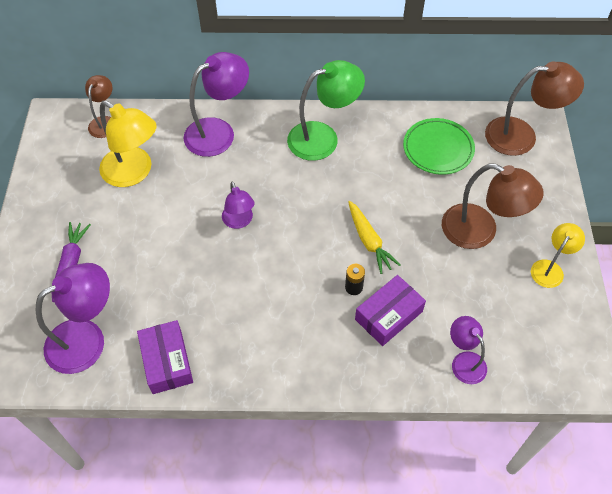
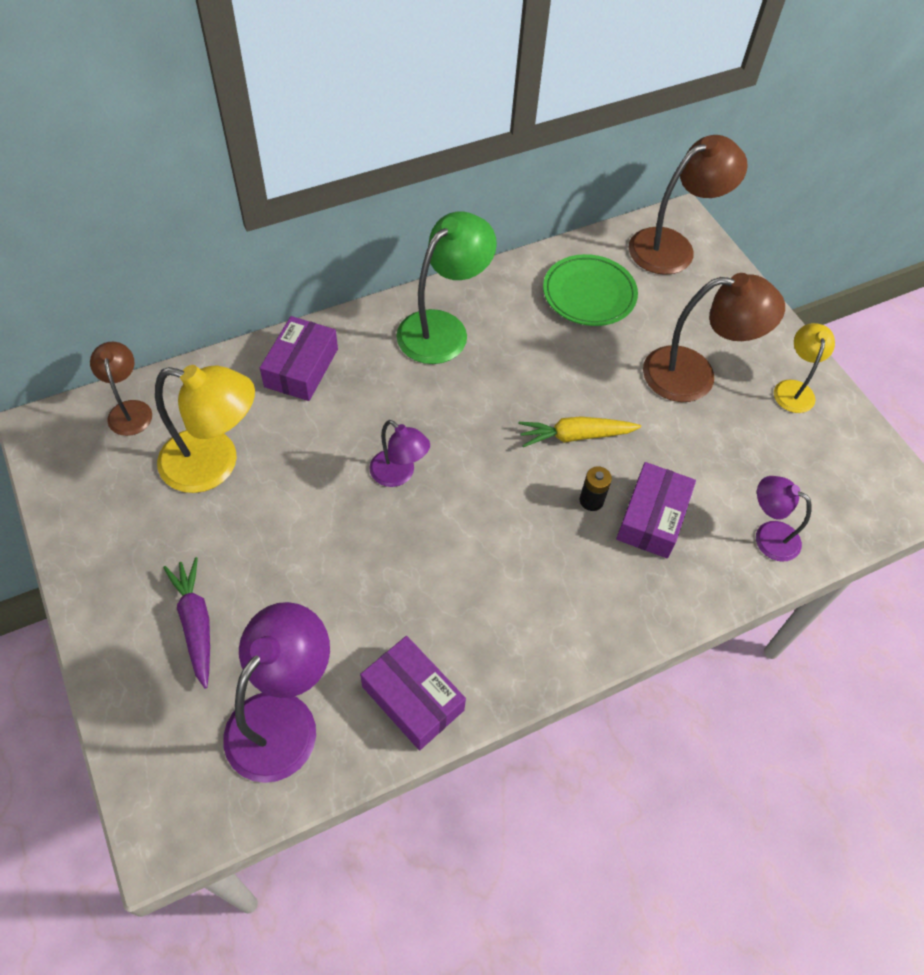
camera: 30 degrees left, 0 degrees up
(218, 132) = (301, 368): purple lamp -> purple box
(369, 241) = (575, 436): yellow carrot -> yellow carrot turned 135 degrees clockwise

